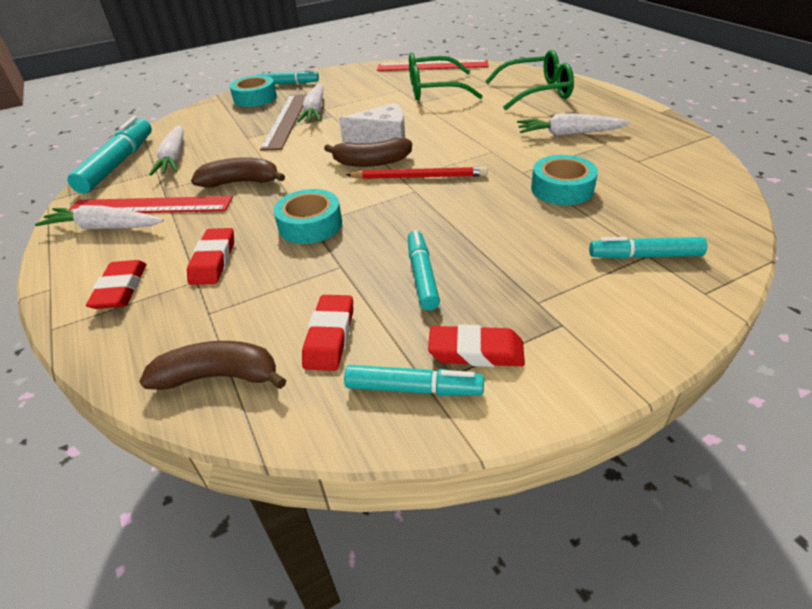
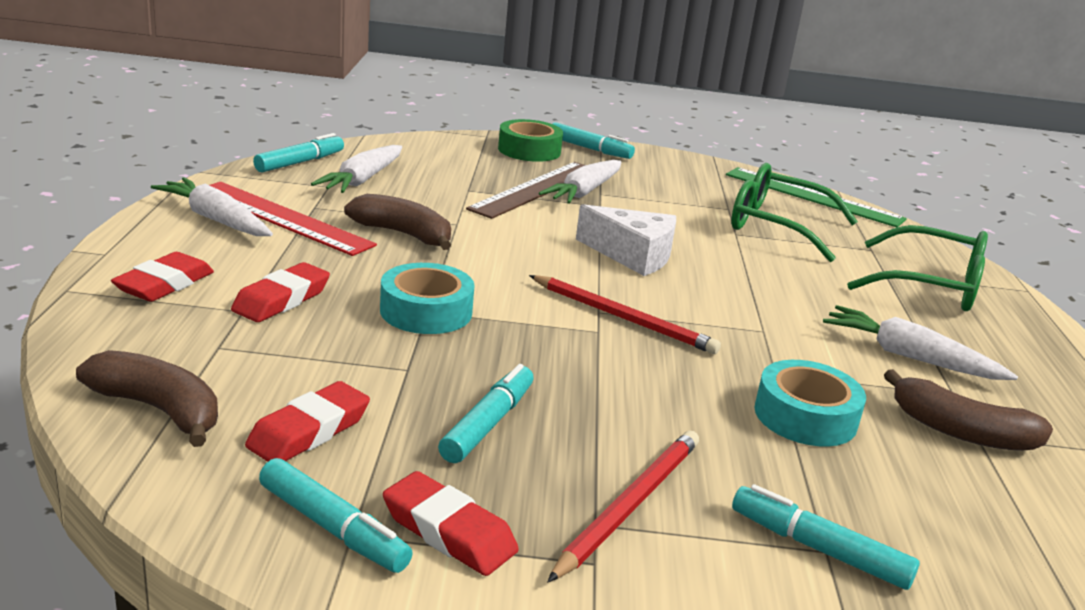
camera: 25 degrees right, 15 degrees down
(118, 163) = (300, 162): turquoise marker -> turquoise marker, size x0.62
(255, 98) = (529, 150): turquoise tape -> green tape
(371, 162) = (583, 276): brown banana -> brown banana (961, 431)
(432, 66) = (813, 197): red ruler -> green ruler
(542, 282) = (630, 505): none -> red pencil

